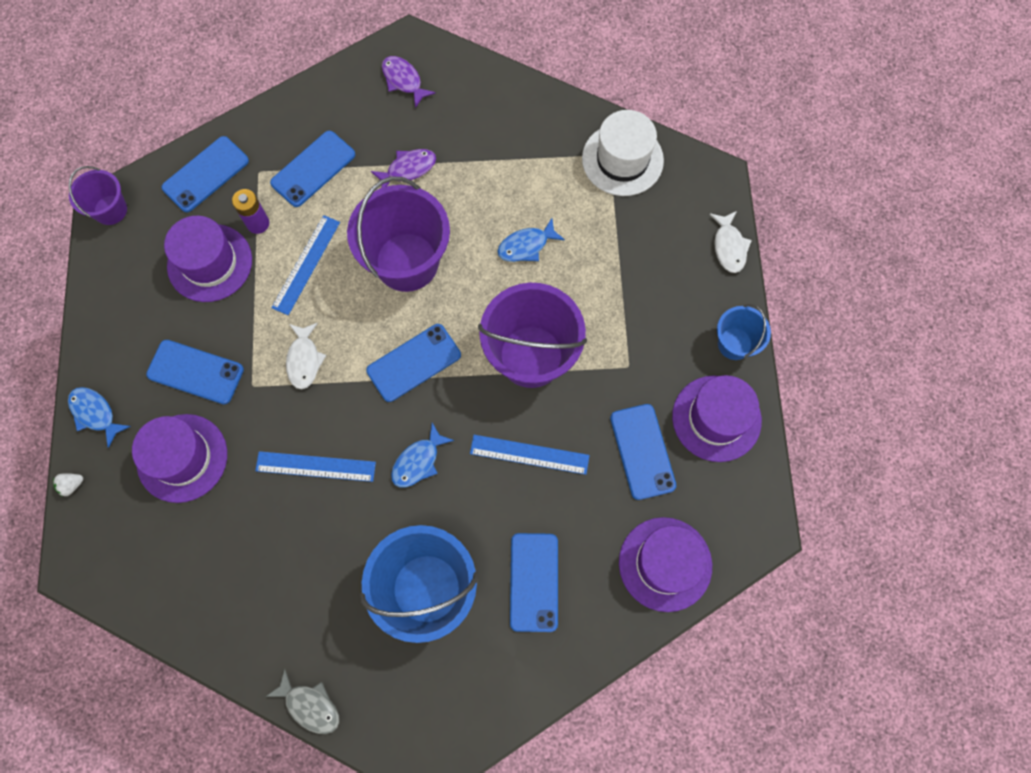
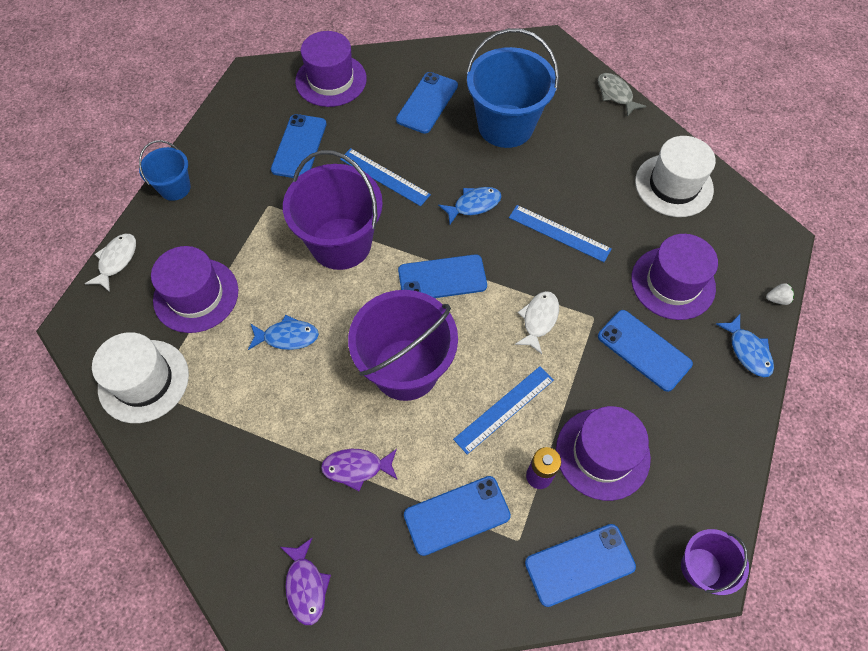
camera: 155 degrees left, 10 degrees down
(206, 588) = (673, 185): none -> white hat
(716, 418) = (229, 146): purple hat -> purple hat (196, 295)

